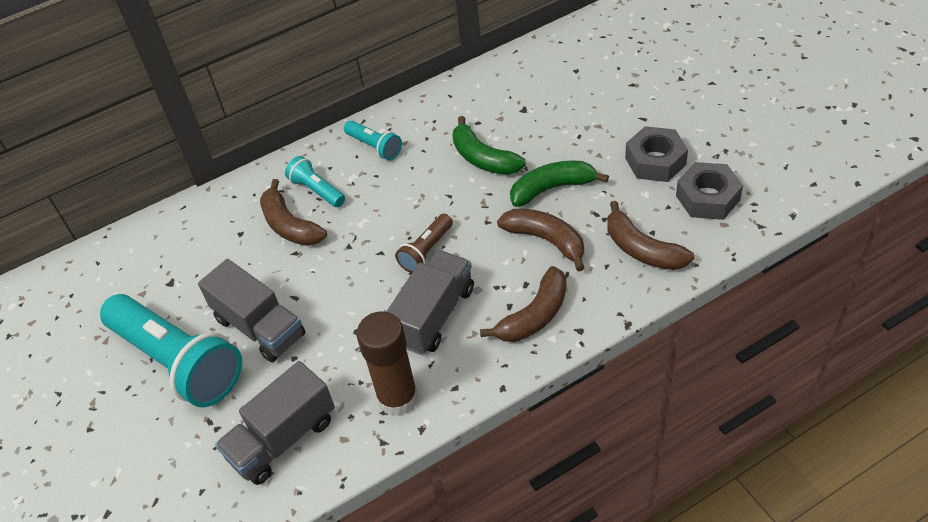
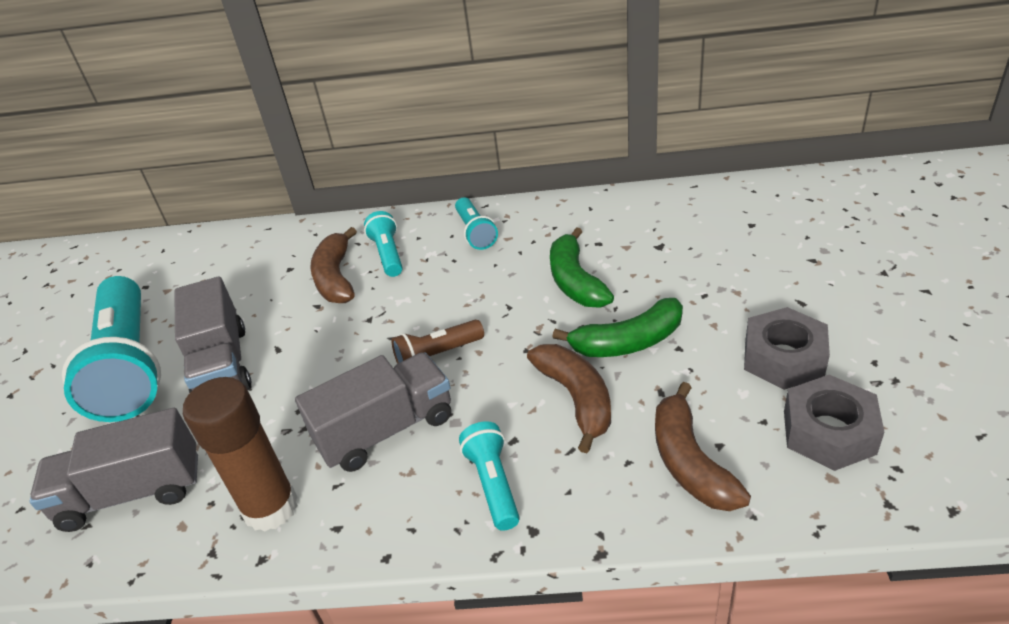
camera: 30 degrees right, 10 degrees down
(534, 315) = (493, 484): brown banana -> turquoise flashlight
(552, 188) = (628, 342): green banana -> green banana turned 150 degrees clockwise

